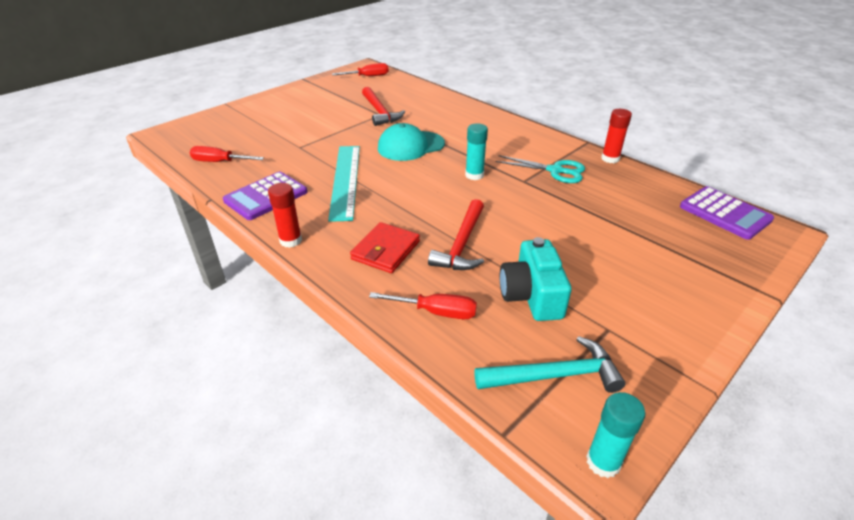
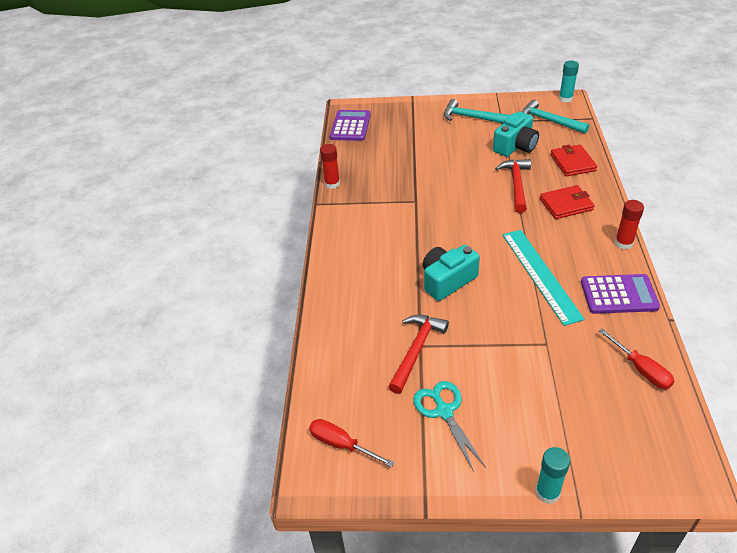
camera: 130 degrees left, 5 degrees up
(345, 180) = (540, 274): turquoise ruler -> turquoise ruler turned 60 degrees counterclockwise
(410, 146) = (447, 281): turquoise cap -> turquoise camera
(435, 312) = (572, 163): red screwdriver -> red wallet
(462, 244) = (516, 185): red hammer -> red hammer turned 60 degrees counterclockwise
(474, 175) = (440, 224): turquoise glue stick -> turquoise glue stick (547, 492)
(556, 171) = (383, 196): turquoise scissors -> turquoise scissors (444, 411)
(649, 309) = (472, 117): none -> turquoise hammer

